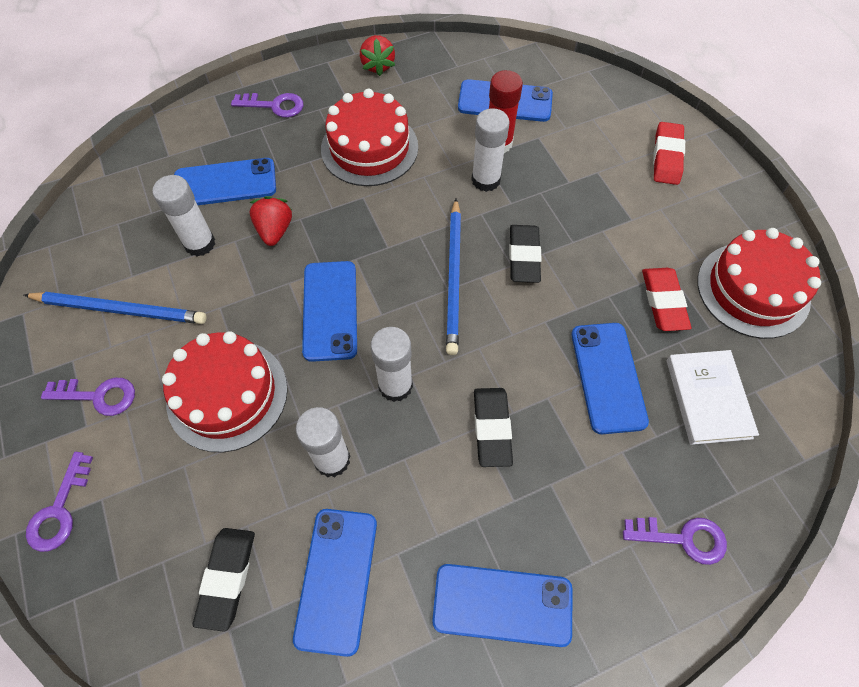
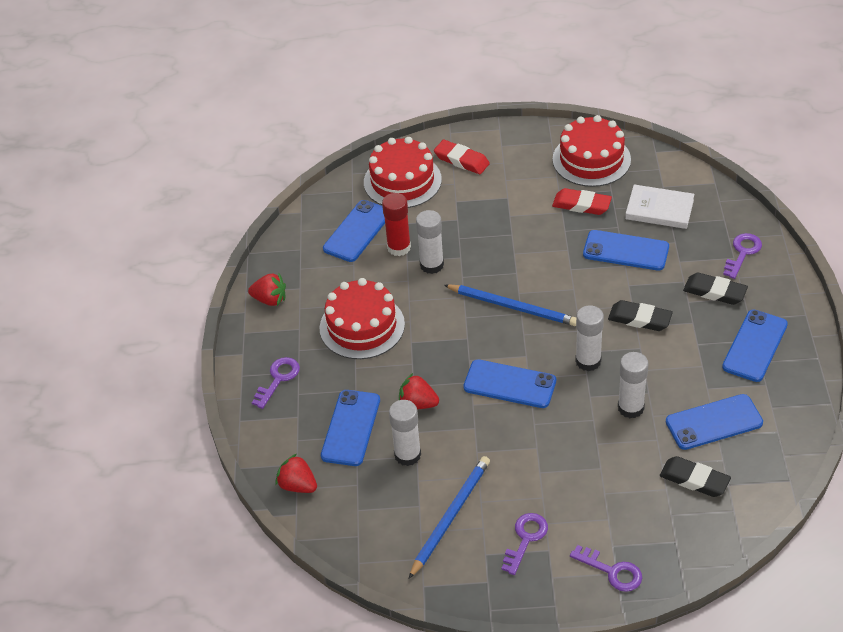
camera: 65 degrees left, 15 degrees down
(140, 165) = (298, 485): none -> red strawberry
(227, 394) = (556, 458): red cake -> red cake (402, 181)
(336, 579) = (714, 422): blue phone -> blue phone turned 45 degrees counterclockwise
(524, 256) = (512, 264): black eraser -> black eraser (714, 292)

